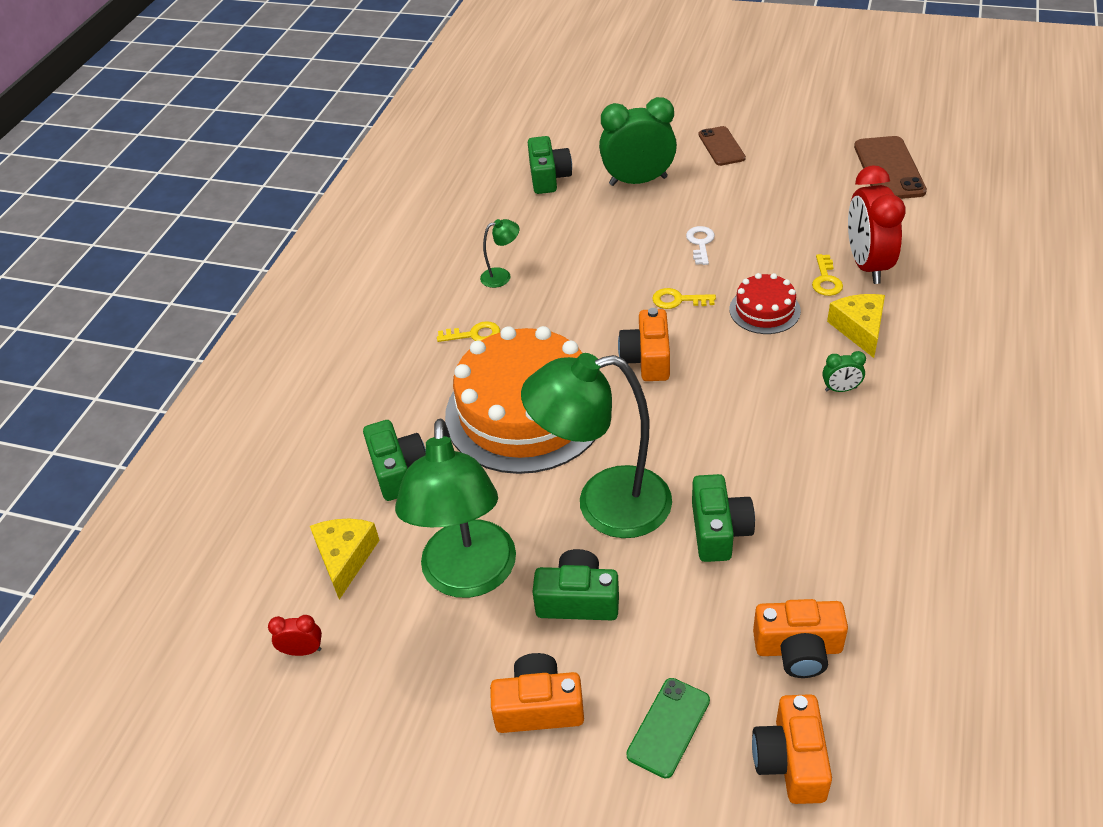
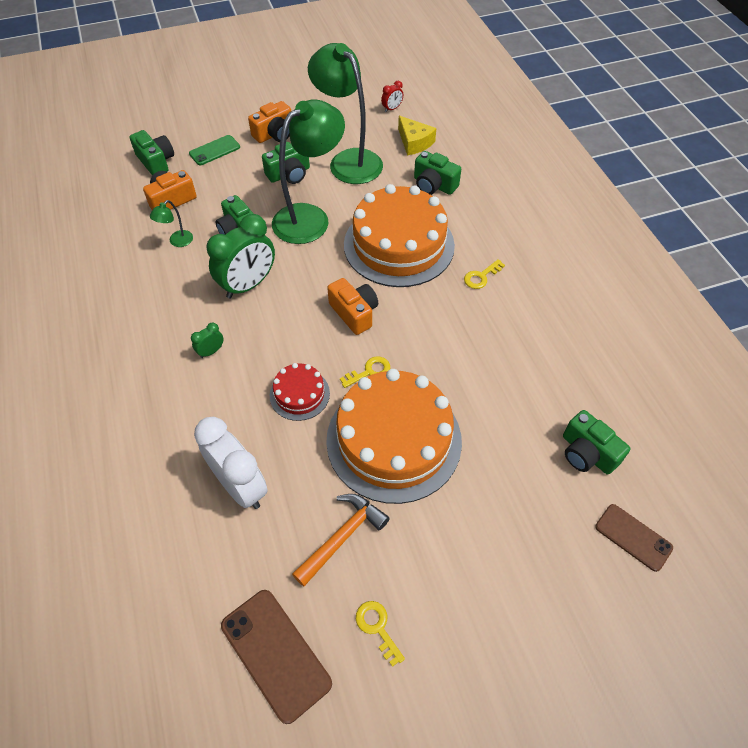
camera: 140 degrees right, 10 degrees up
(502, 276) = (513, 329): green lamp -> green lamp (177, 242)
(638, 181) = (506, 492): green clock -> green clock (248, 285)
(668, 727) = (214, 150): green phone -> green phone turned 60 degrees clockwise
(700, 243) = (394, 440): white key -> orange cake
(721, 146) = (470, 595): brown phone -> brown phone (633, 537)
(791, 761) = (156, 162): orange camera -> green camera
(795, 204) = (342, 537): none -> orange hammer
(826, 280) = (267, 450): yellow key -> yellow key (377, 627)
(859, 329) = (219, 411): yellow cheese -> none
(867, 265) = (240, 486): red clock -> white clock

